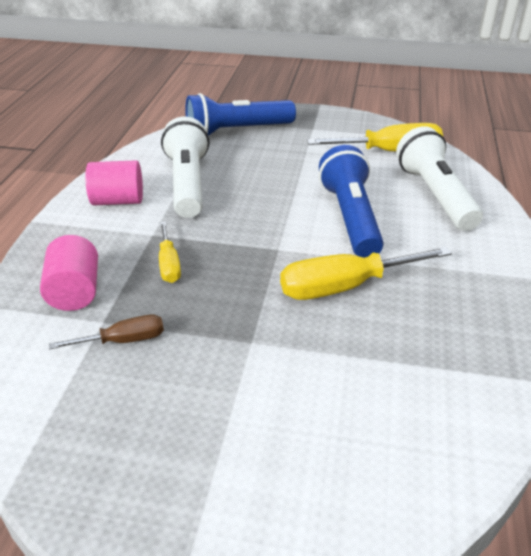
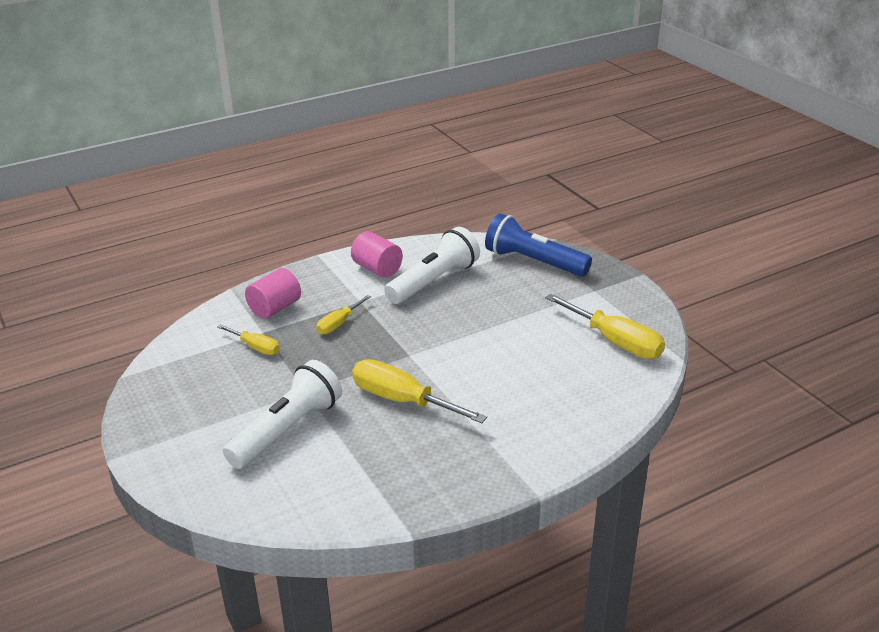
camera: 50 degrees right, 5 degrees down
(124, 340) = (255, 347): brown screwdriver -> yellow screwdriver
(350, 218) = (488, 366): blue flashlight -> none
(435, 195) = (579, 391): white flashlight -> white flashlight (287, 430)

